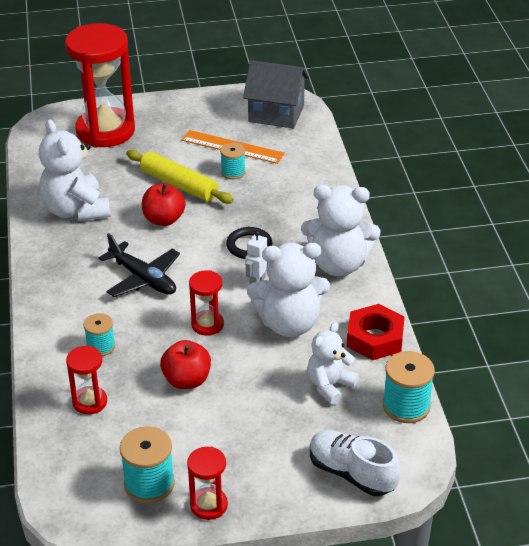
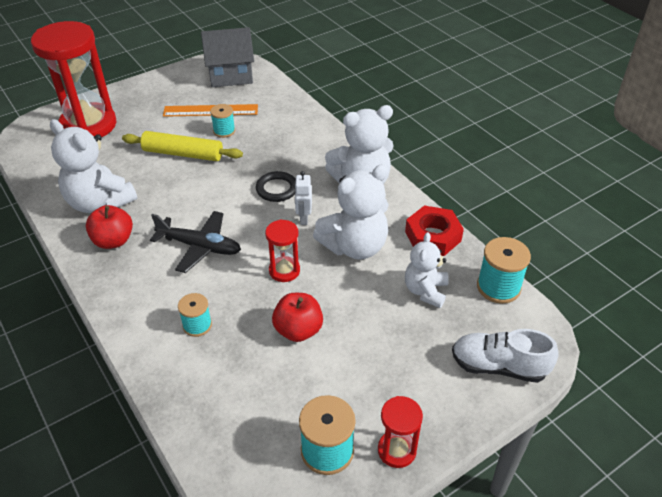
camera: 25 degrees left, 5 degrees up
(90, 402) = (218, 386): red hourglass -> none
(164, 219) = (187, 187): red apple -> red apple (113, 241)

